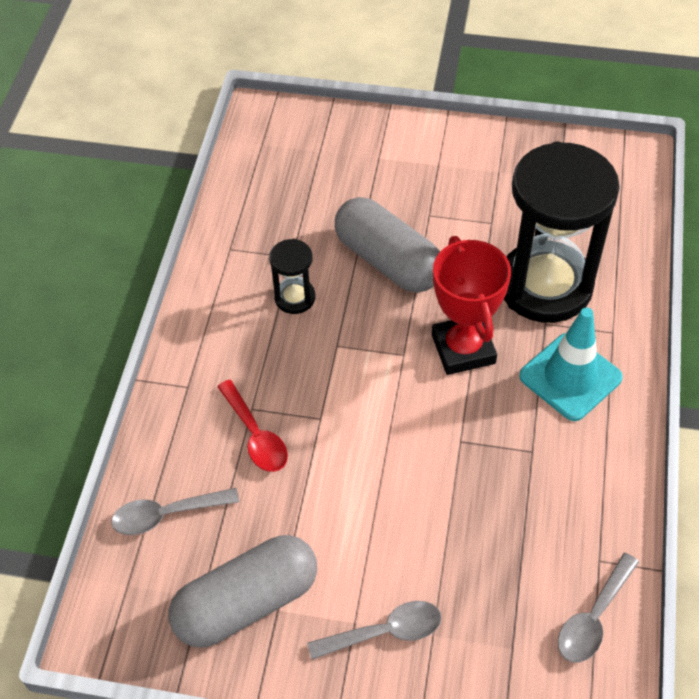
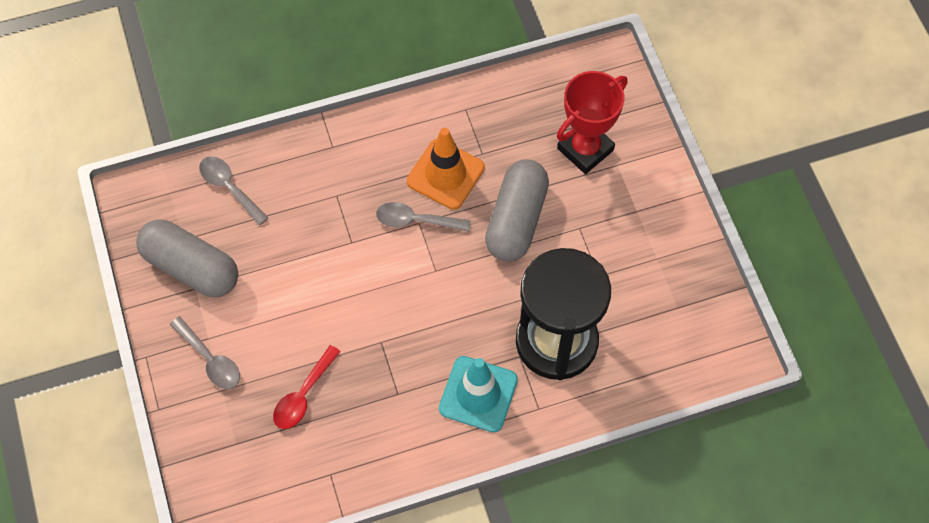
camera: 60 degrees right, 10 degrees up
(255, 435) = (316, 209): red spoon -> red spoon (303, 395)
(295, 298) = (445, 174): black hourglass -> orange traffic cone
(463, 349) = (463, 309): red trophy -> red trophy (585, 149)
(593, 617) = (284, 487): grey spoon -> grey spoon (416, 220)

